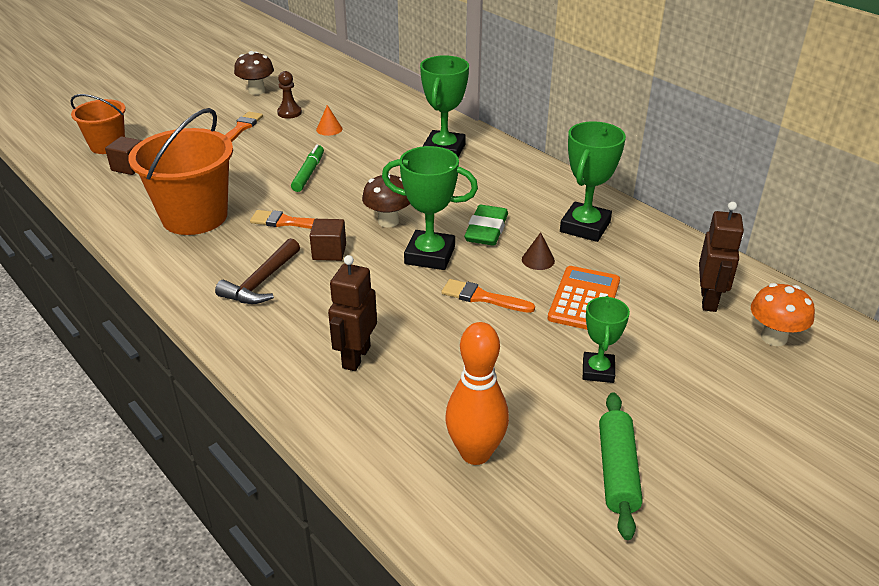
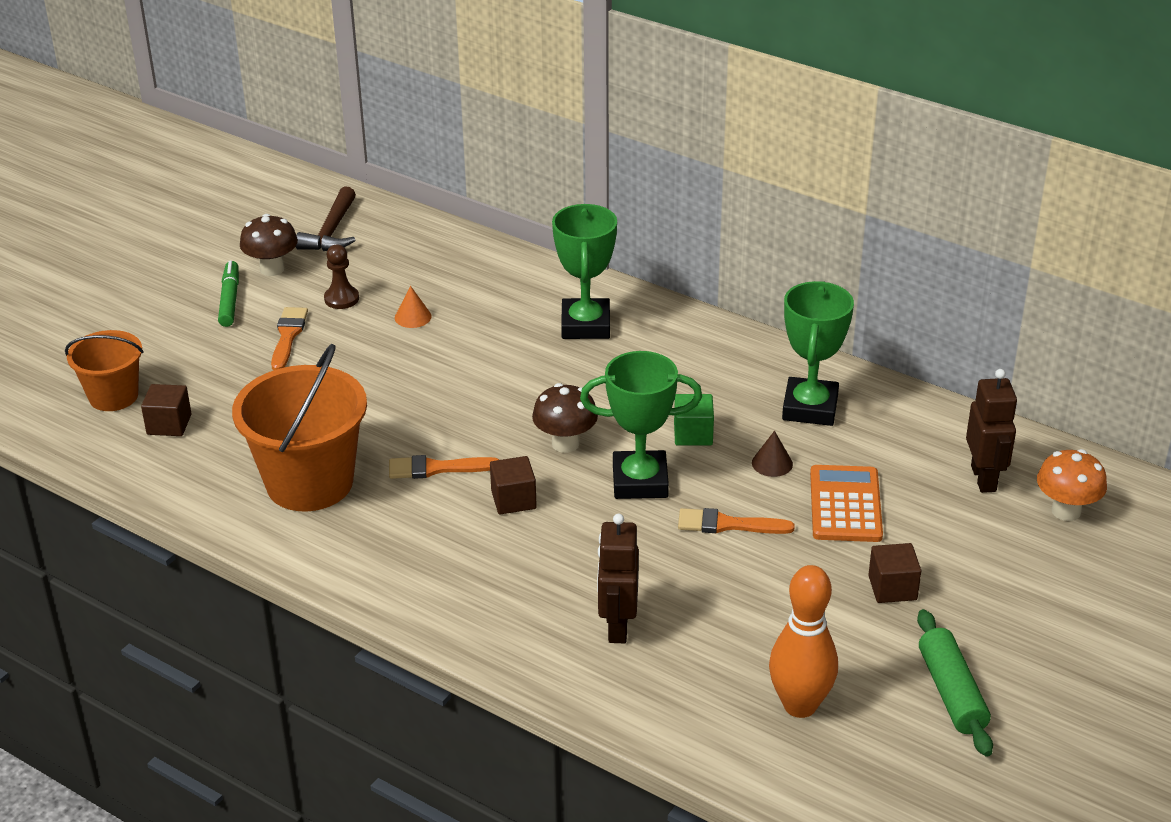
camera: 15 degrees left, 0 degrees up
(261, 282) = (452, 556): brown hammer -> brown hammer (331, 232)
(308, 173) = (423, 391): green marker -> green marker (229, 300)
(486, 230) = (693, 434): green eraser -> green cube
(598, 371) = (892, 588): green trophy -> brown cube

